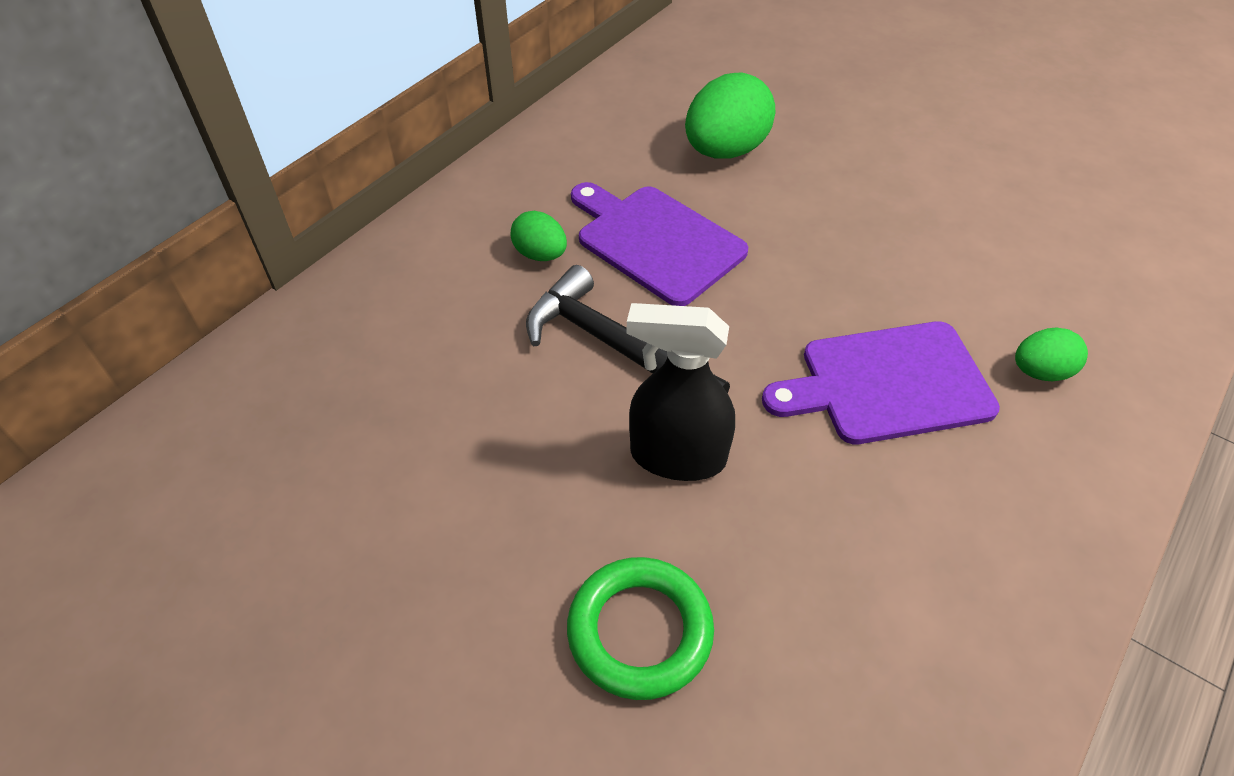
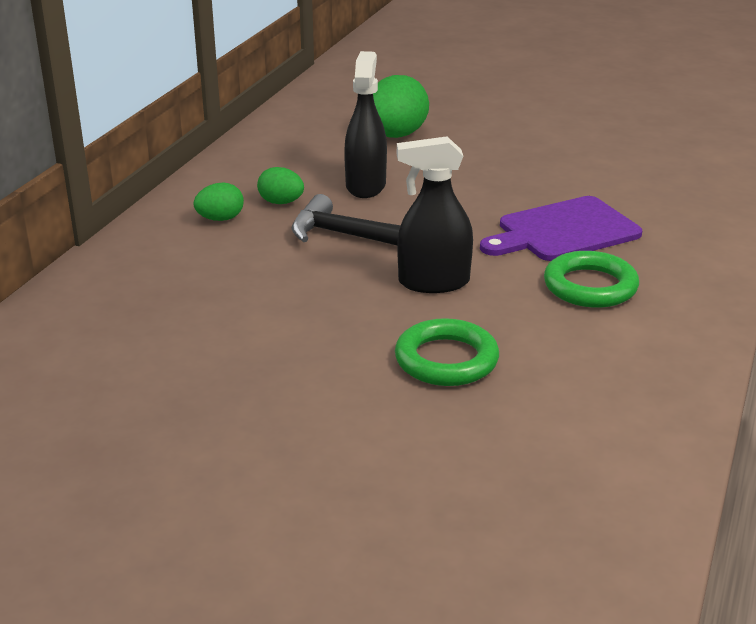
camera: 15 degrees left, 20 degrees down
(655, 241) = (365, 186): purple cutting board -> black spray bottle
(890, 513) = (590, 286): none -> green ring
(1040, 372) = (663, 213): green egg -> green egg (220, 219)

